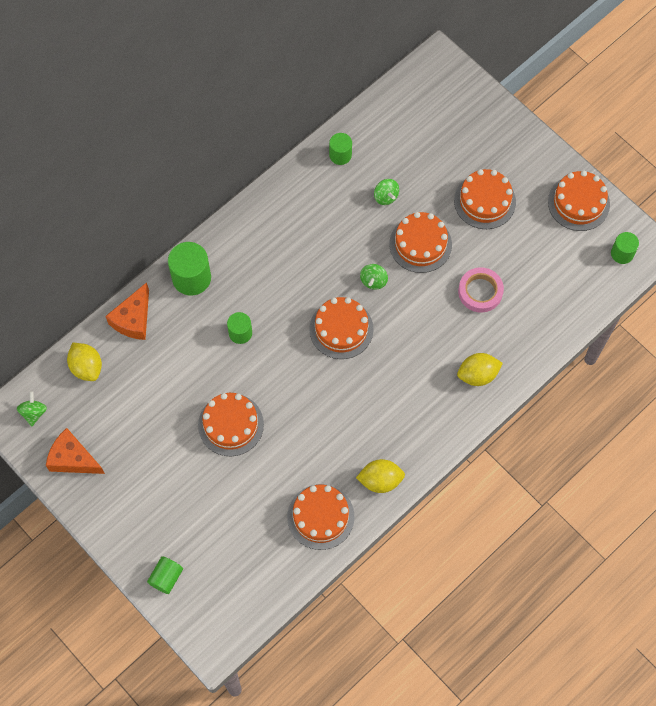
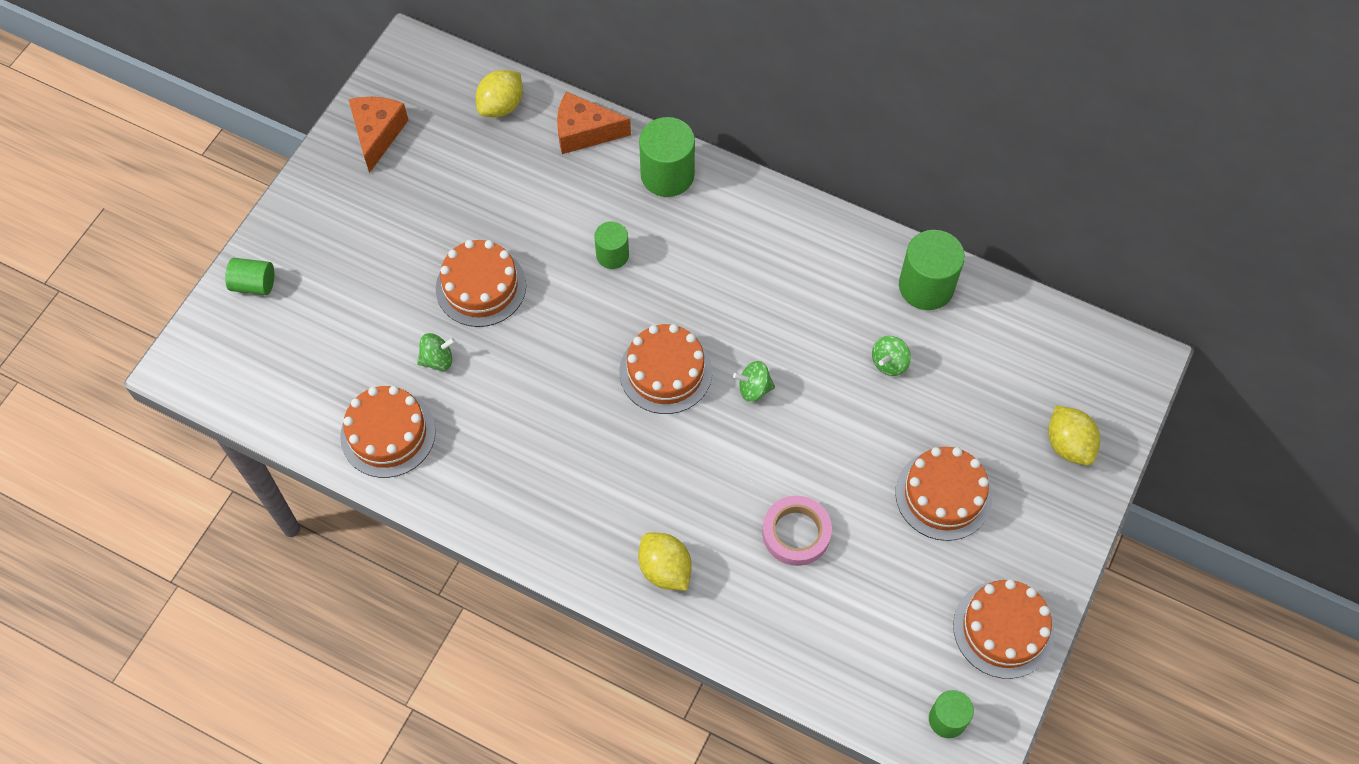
camera: 70 degrees right, 5 degrees down
(34, 413) = (423, 74): green spinning top -> green spinning top (438, 360)
(340, 155) = (926, 286): green cylinder -> green cylinder, size x1.67
(380, 480) = (462, 491): yellow lemon -> yellow lemon (1068, 445)
(420, 244) = (836, 430): orange cake -> none

